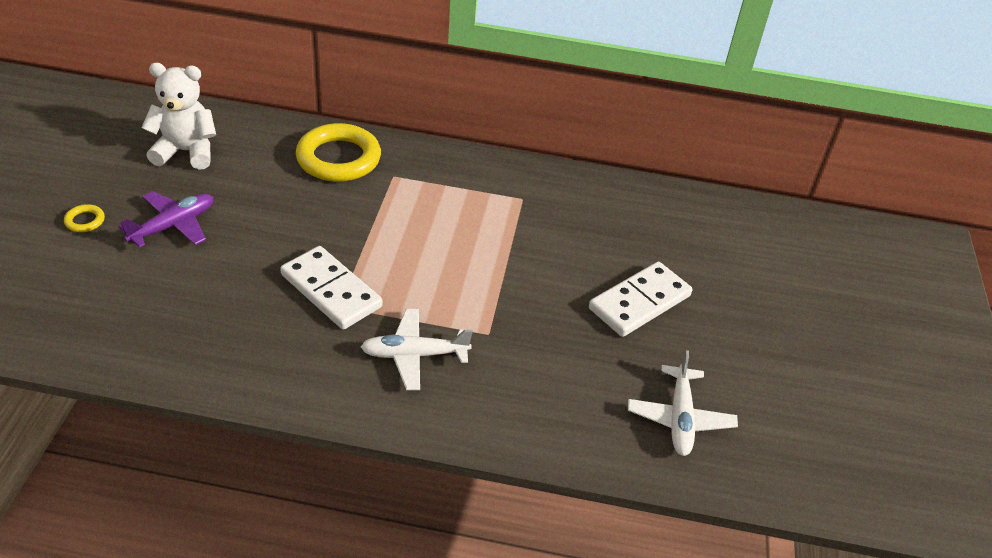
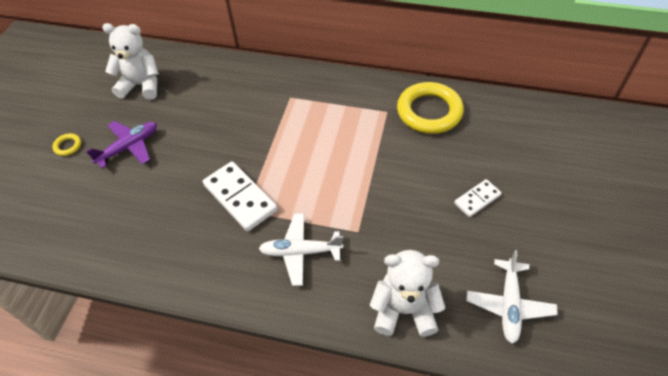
camera: 10 degrees right, 10 degrees up
(338, 158) = (250, 85): yellow ring -> yellow ring (429, 112)
(550, 422) = (404, 310): none -> white teddy bear
(639, 302) = (477, 199): white domino -> white domino, size x0.57

